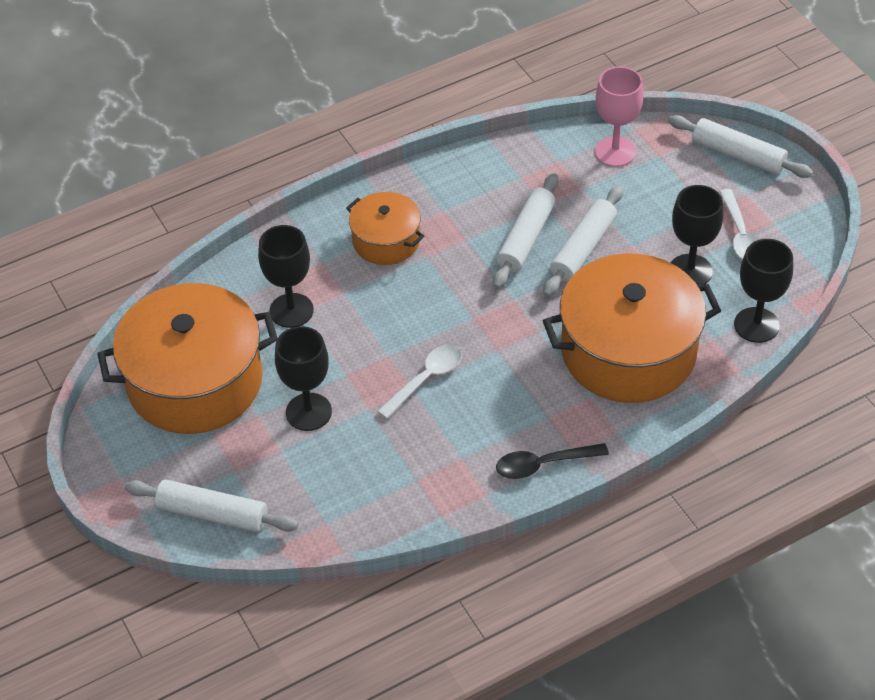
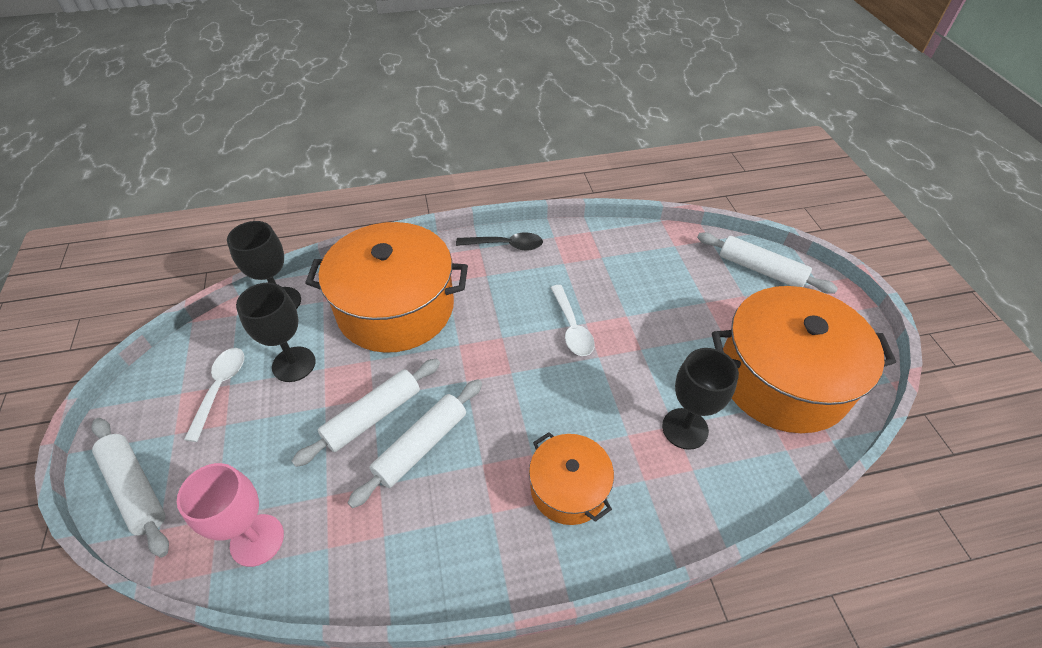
camera: 165 degrees left, 0 degrees up
(308, 412) = (678, 325): black goblet -> none
(426, 379) = (572, 327): white spoon -> white spoon turned 75 degrees counterclockwise

